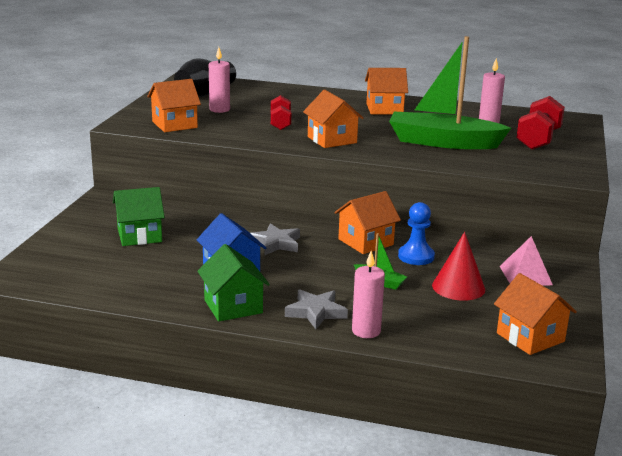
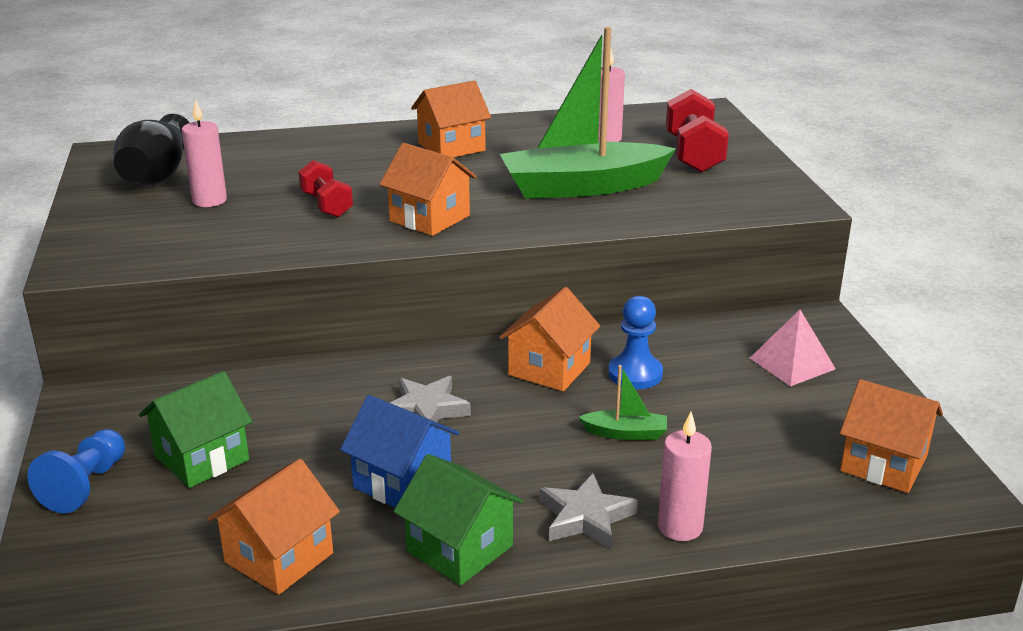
camera: 25 degrees left, 5 degrees up
(75, 232) = (86, 485): none -> blue pawn
(174, 124) = (162, 246): orange house -> orange house (279, 558)
(458, 287) = (730, 409): red cone -> none

